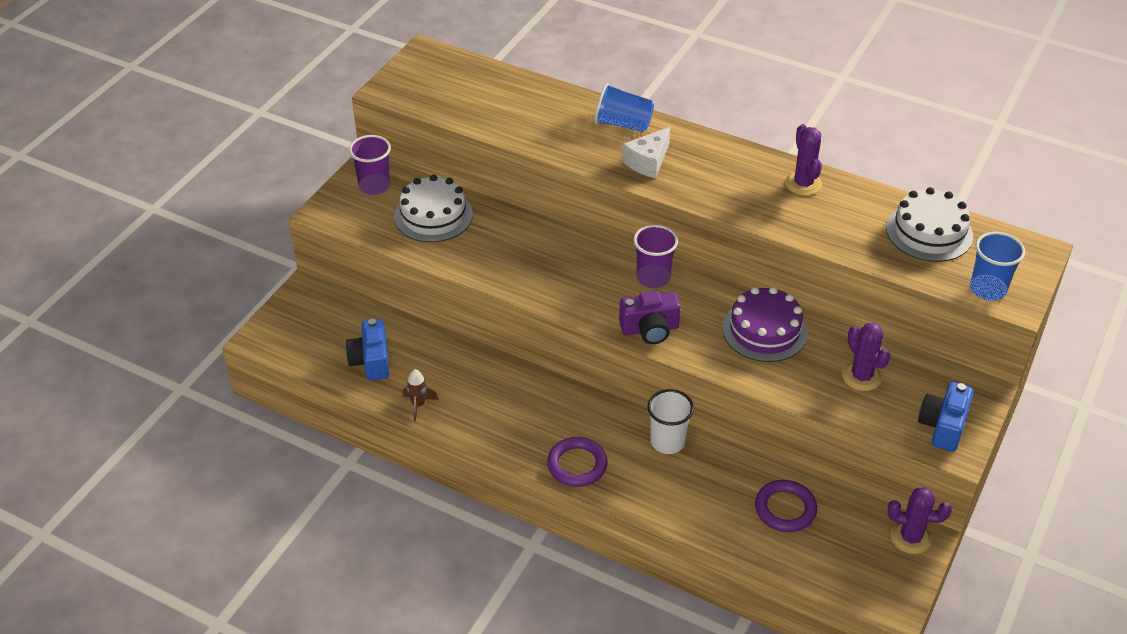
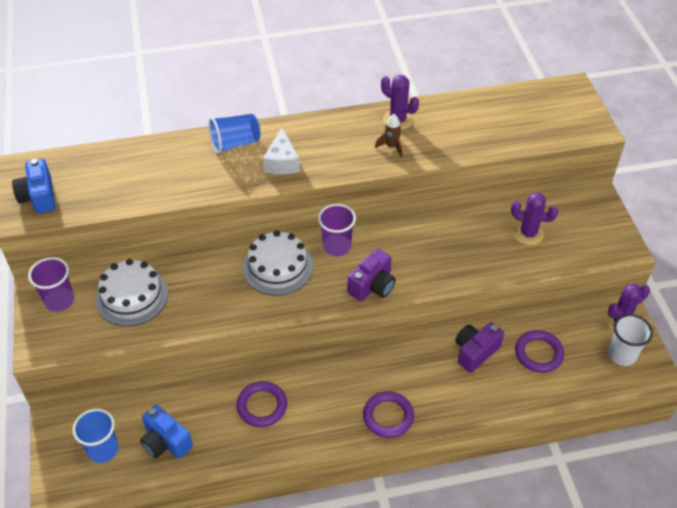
camera: 40 degrees left, 5 degrees up
(418, 405) = (236, 451): brown rocket -> brown rocket (391, 147)
(476, 385) = (262, 406): none -> purple ring
(667, 442) = (427, 358): white cup -> white cup (622, 354)
(721, 467) = (475, 352): none -> purple camera
(764, 330) = (442, 239): purple cake -> none
(929, 232) = (503, 110): white cake -> white cake (278, 267)
(943, 426) = (602, 236): blue camera -> blue camera (39, 196)
(988, 289) = (573, 129): blue cup -> blue cup (103, 450)

